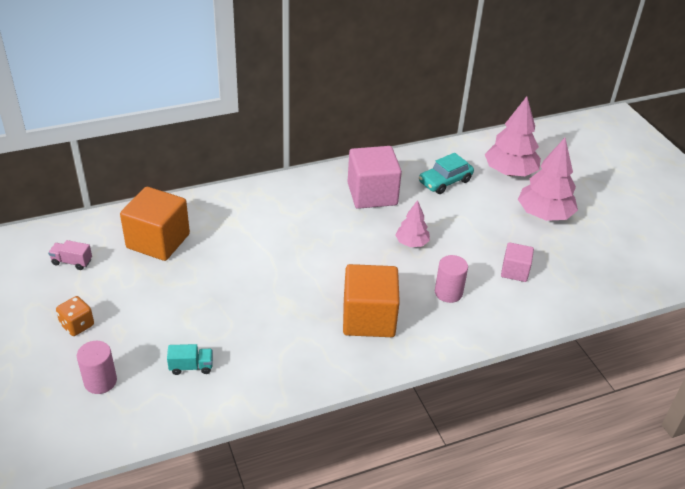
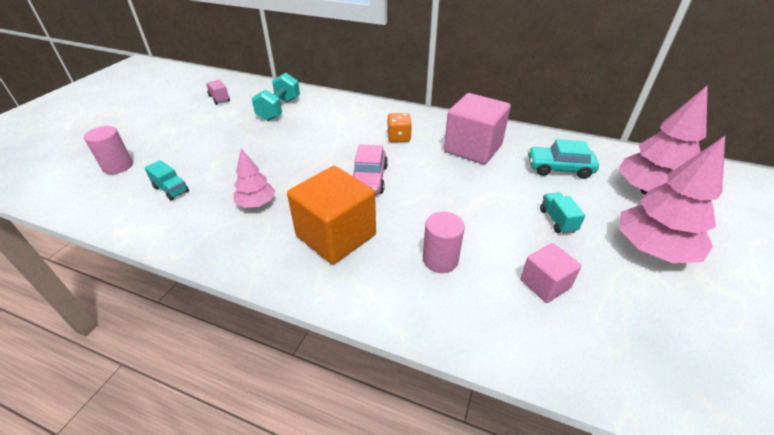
camera: 45 degrees right, 0 degrees up
(77, 325) = (164, 130): orange dice -> orange dice (399, 137)
(158, 241) = (279, 109): orange cube -> turquoise dumbbell
(333, 263) = (369, 179): none -> pink car
(411, 243) = (460, 199): pink tree -> pink tree (256, 203)
(482, 224) = (557, 220): none -> turquoise truck

